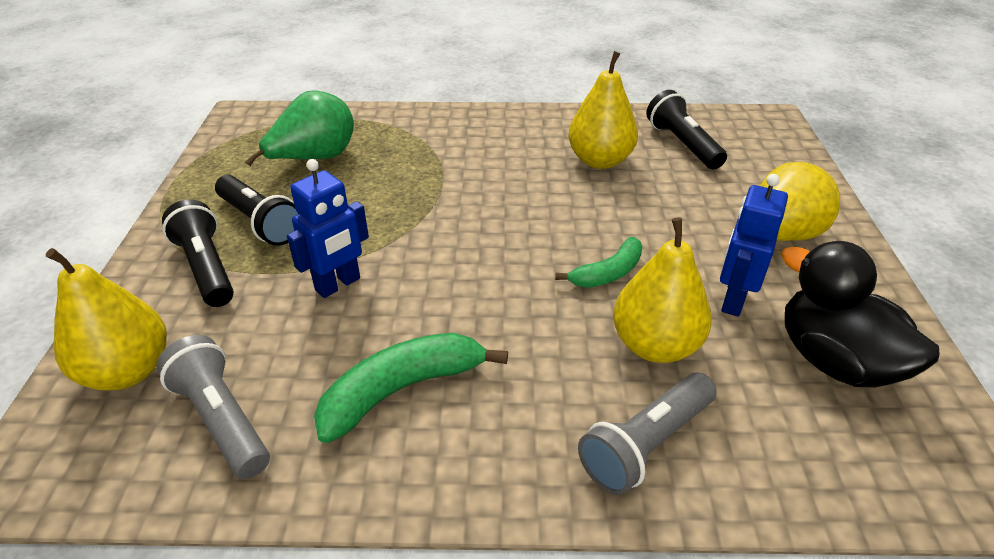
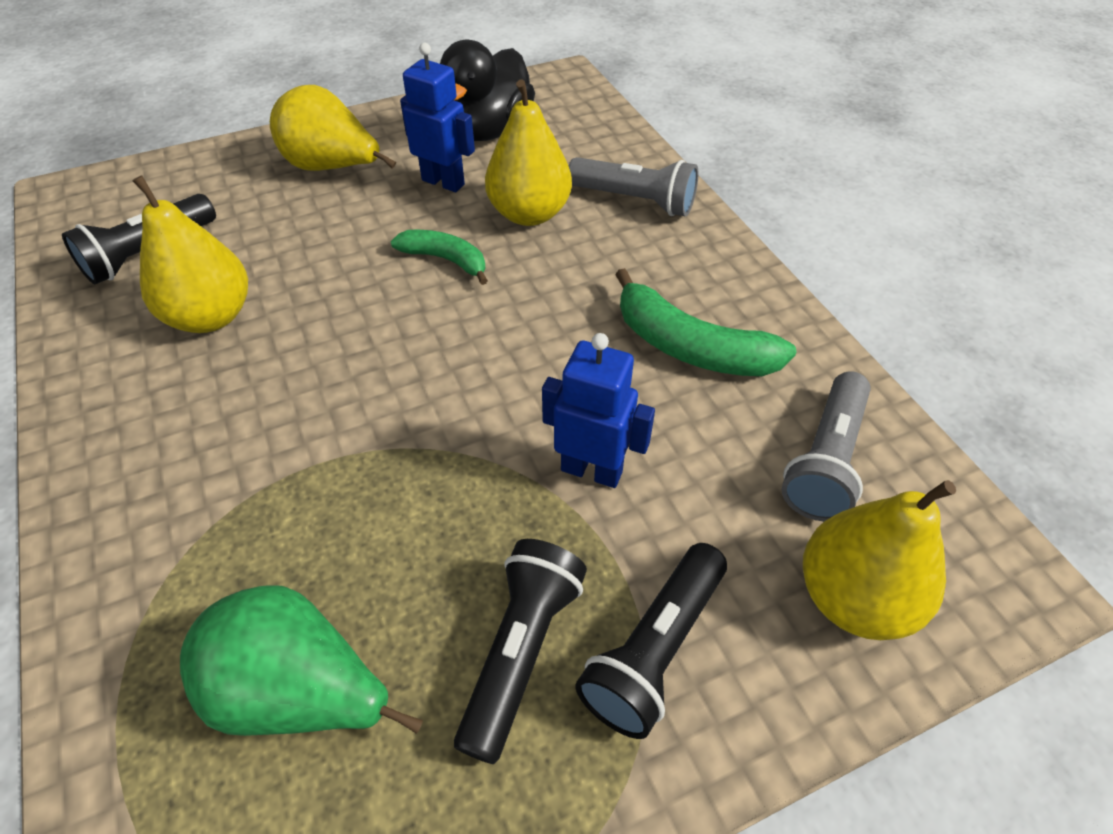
camera: 115 degrees left, 10 degrees up
(733, 300) = (443, 182): blue robot -> blue robot turned 150 degrees counterclockwise

